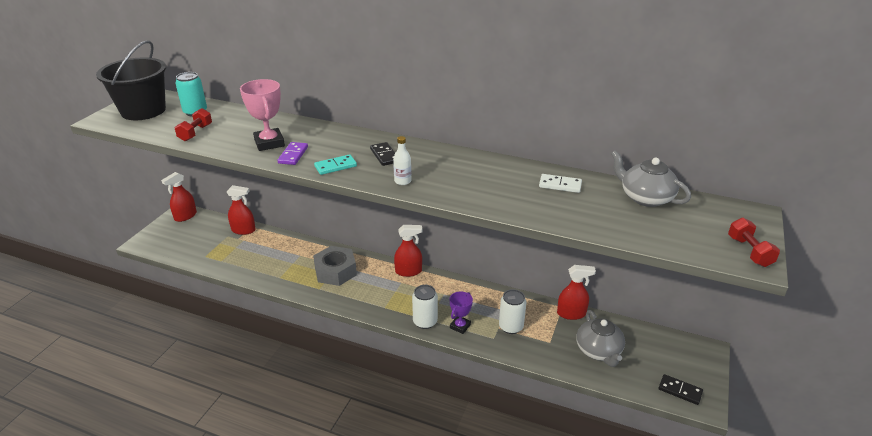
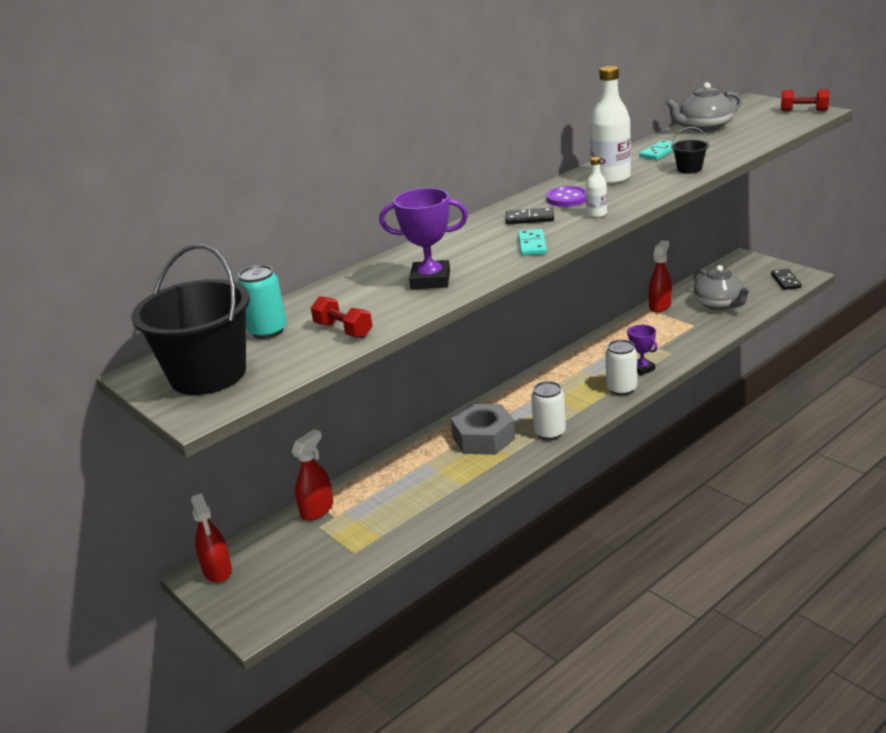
camera: 60 degrees left, 5 degrees down
(269, 143) = (430, 280): pink trophy -> purple trophy
(293, 155) = (479, 267): purple domino -> none
(408, 271) = (523, 385): red spray bottle -> none
(431, 163) = (567, 198): none -> purple button
(484, 173) = (611, 178): none -> white bottle
(511, 327) = (660, 340): white can -> white can (549, 432)
(526, 207) = (689, 169): none -> black bucket
(560, 185) = (659, 152): white domino -> turquoise domino
(598, 351) = (719, 304): grey teapot -> grey teapot turned 45 degrees clockwise
(680, 391) = (786, 281): black domino -> black domino turned 60 degrees counterclockwise

